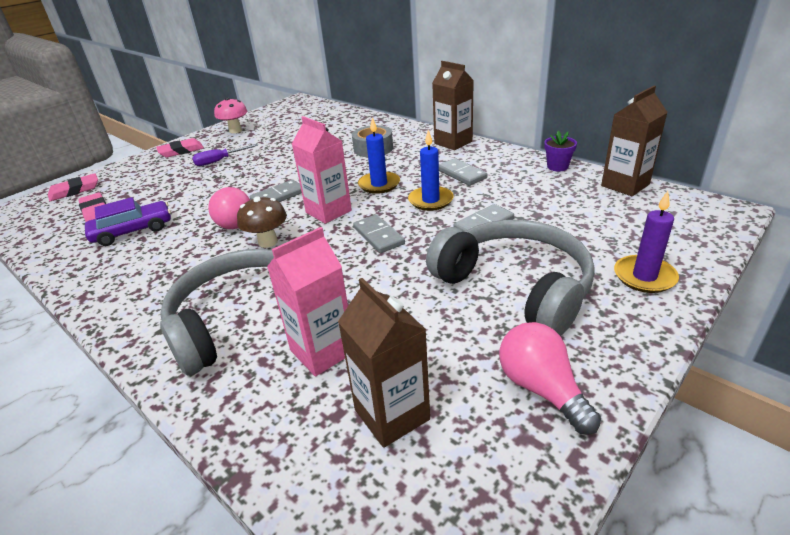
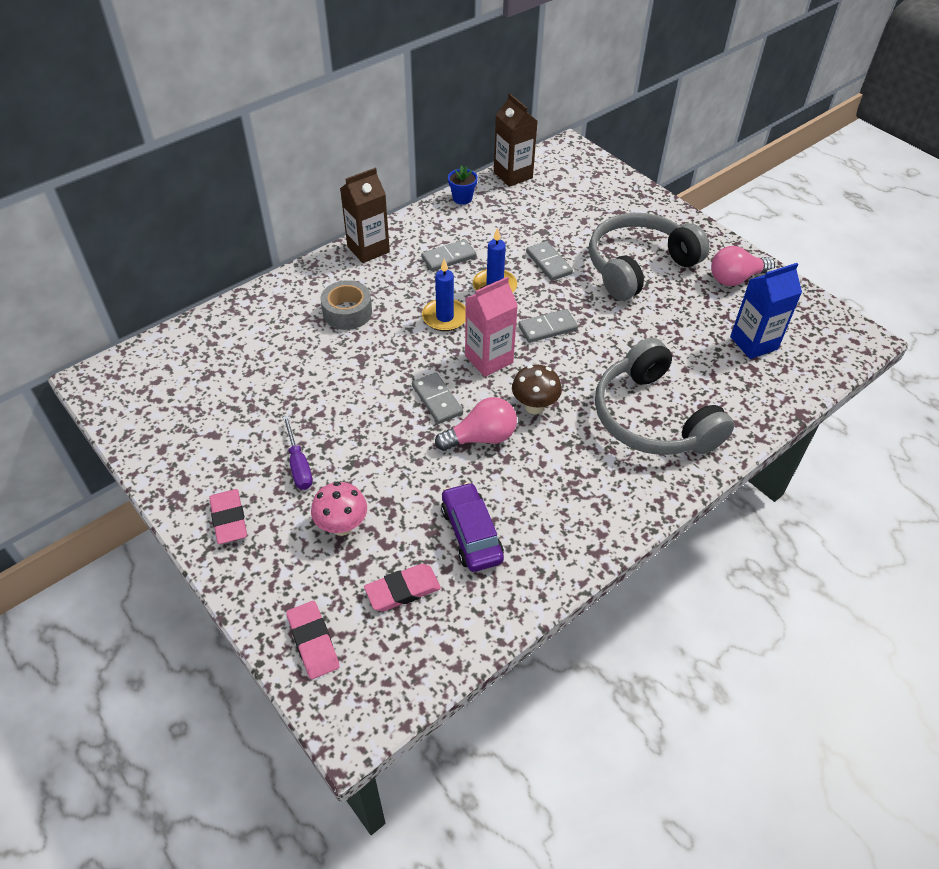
camera: 85 degrees left, 15 degrees up
(235, 130) = (184, 454): pink mushroom -> pink mushroom (342, 526)
(322, 351) = (695, 372): pink carton -> none
(392, 414) = (753, 343): brown carton -> blue carton
(557, 166) = (462, 198): purple flower pot -> blue flower pot
(644, 276) = (638, 208): purple candle -> none

